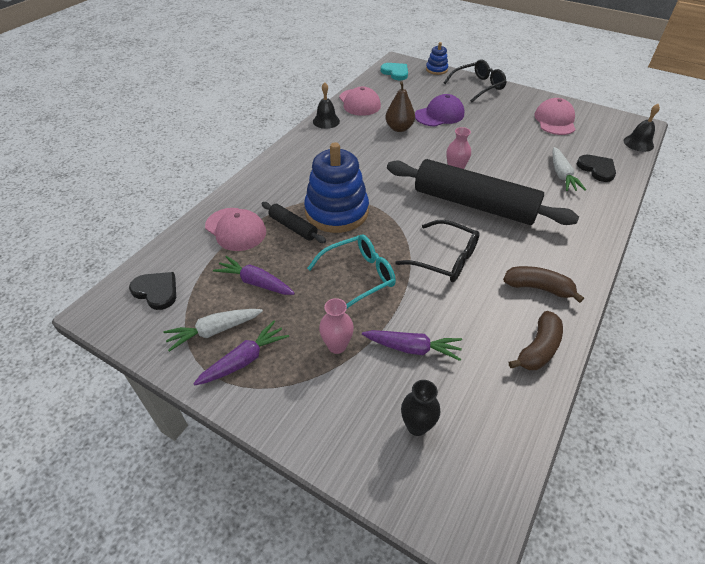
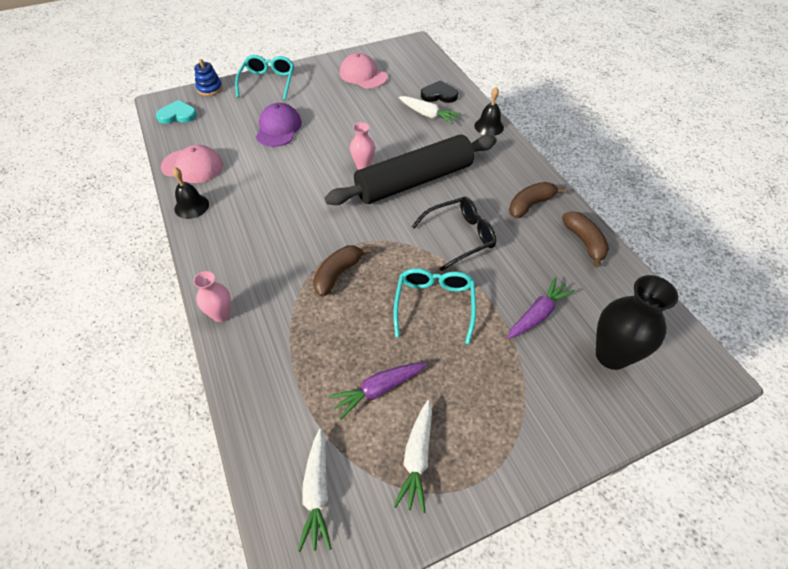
camera: 55 degrees left, 5 degrees up
(156, 291) = (317, 492): black heart -> white carrot
(236, 229) = (285, 370): pink cap -> none
(244, 360) = (471, 448): purple carrot -> none
(293, 227) = (328, 319): black rolling pin -> none
(336, 212) = (338, 274): blue stacking toy -> brown banana
(337, 346) = (502, 364): pink vase -> pink vase (221, 314)
(399, 128) = (266, 164): brown pear -> none
(417, 426) = (611, 355): black vase -> black vase, size x1.75
(478, 86) = (268, 82): black glasses -> turquoise glasses
(638, 143) = (432, 58): black bell -> black bell (489, 126)

